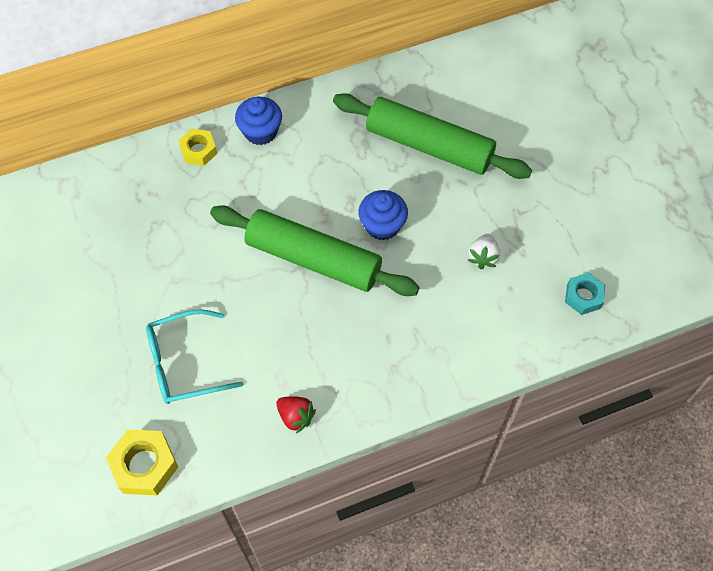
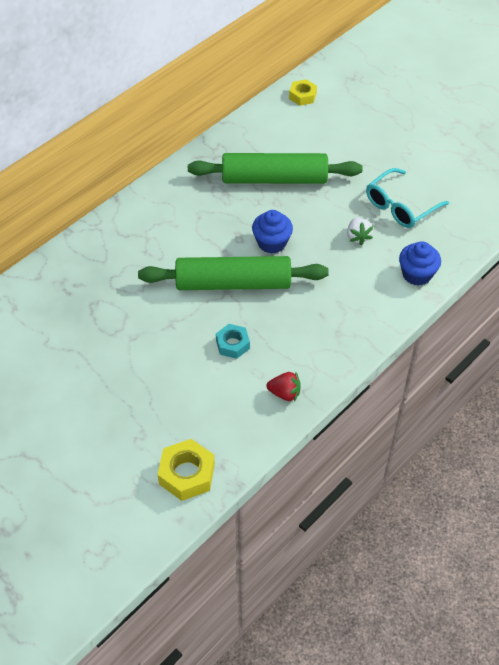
camera: 25 degrees left, 10 degrees down
(184, 363) = (175, 391): turquoise glasses -> turquoise glasses (400, 206)
(198, 150) = (97, 242): yellow nut -> yellow nut (302, 96)
(260, 132) = (139, 213): blue cupcake -> blue cupcake (416, 274)
(583, 296) = (443, 236): turquoise nut -> turquoise nut (232, 344)

